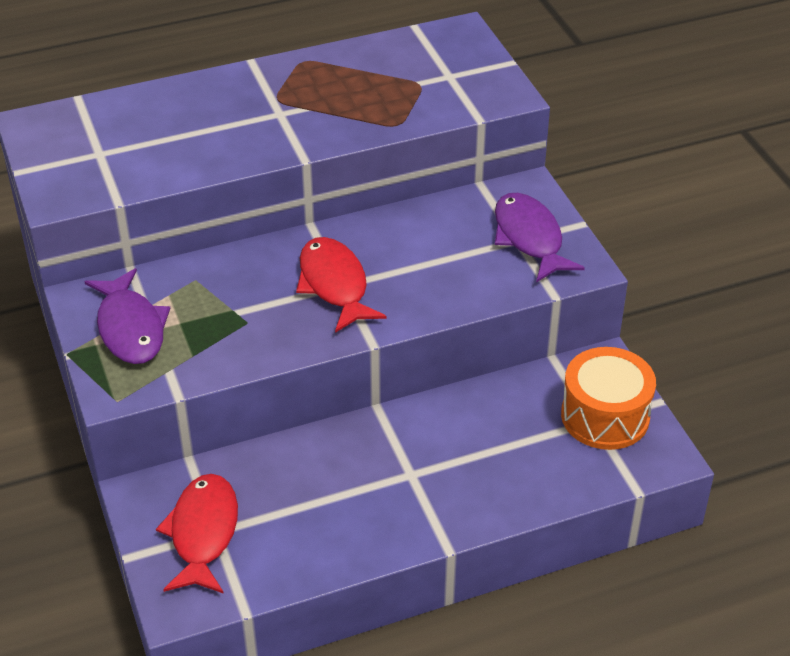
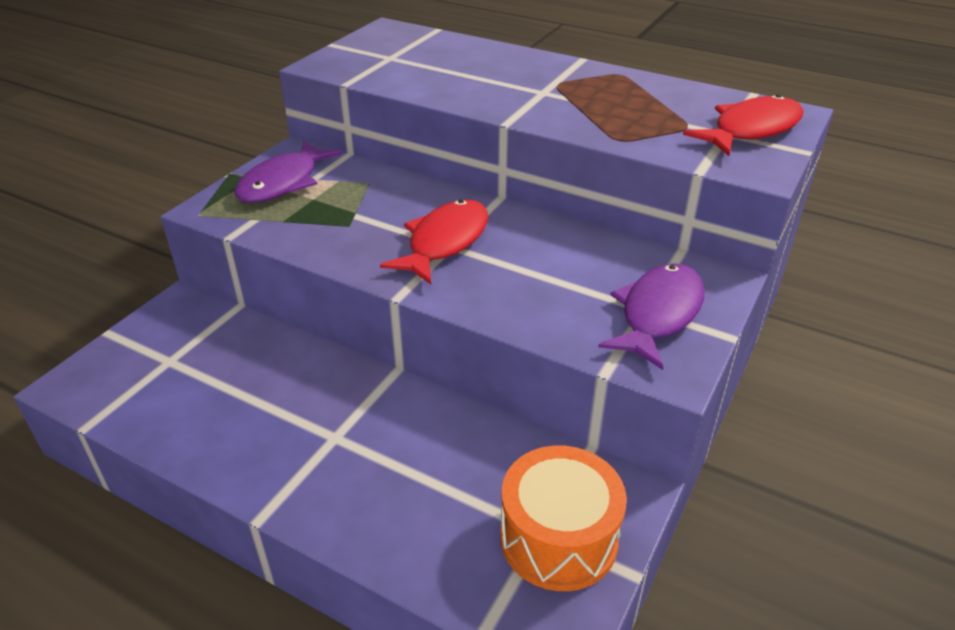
camera: 50 degrees right, 5 degrees down
(203, 533) = (161, 355): red fish -> red fish (751, 130)

